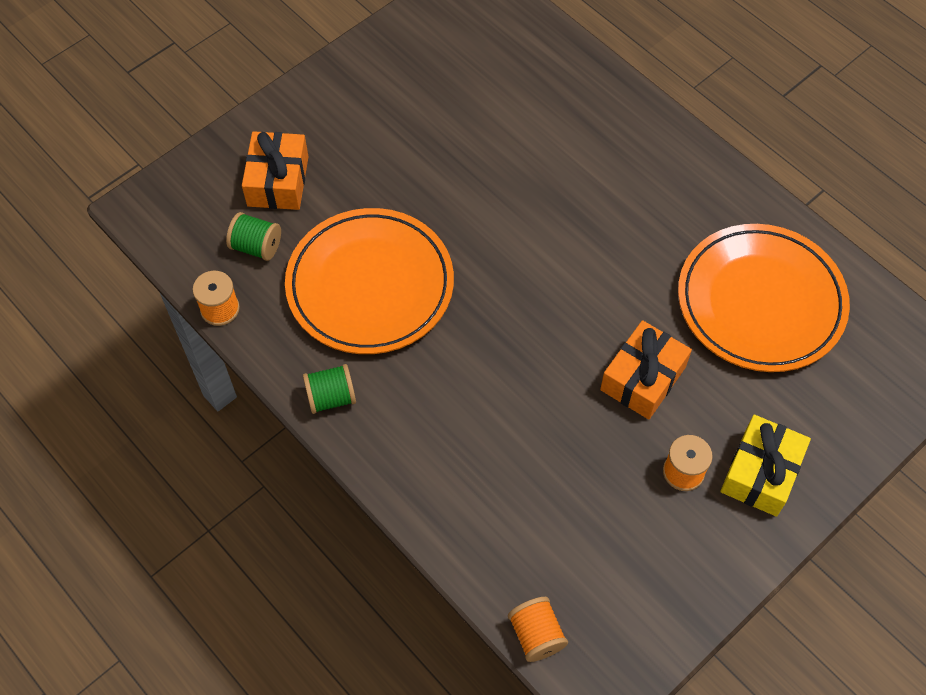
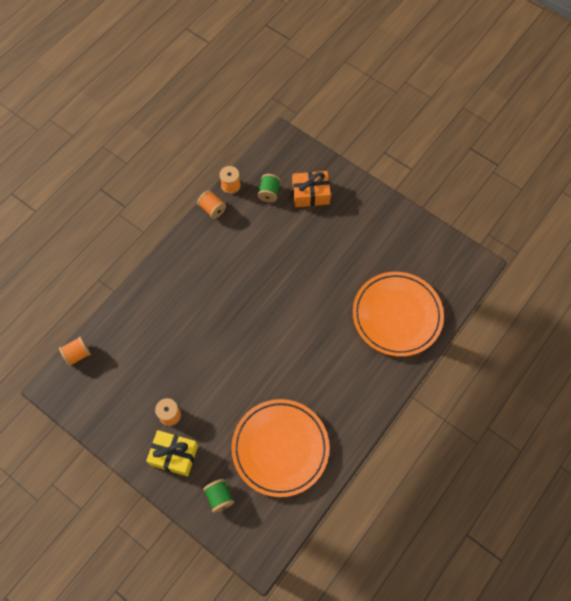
camera: 80 degrees right, 5 degrees up
(265, 348) = (212, 209): none -> orange spool
(331, 397) = (189, 243): green spool -> green spool (219, 497)
(370, 285) = (255, 248): orange plate -> orange plate (397, 315)
(643, 378) = (222, 389): orange gift -> none

